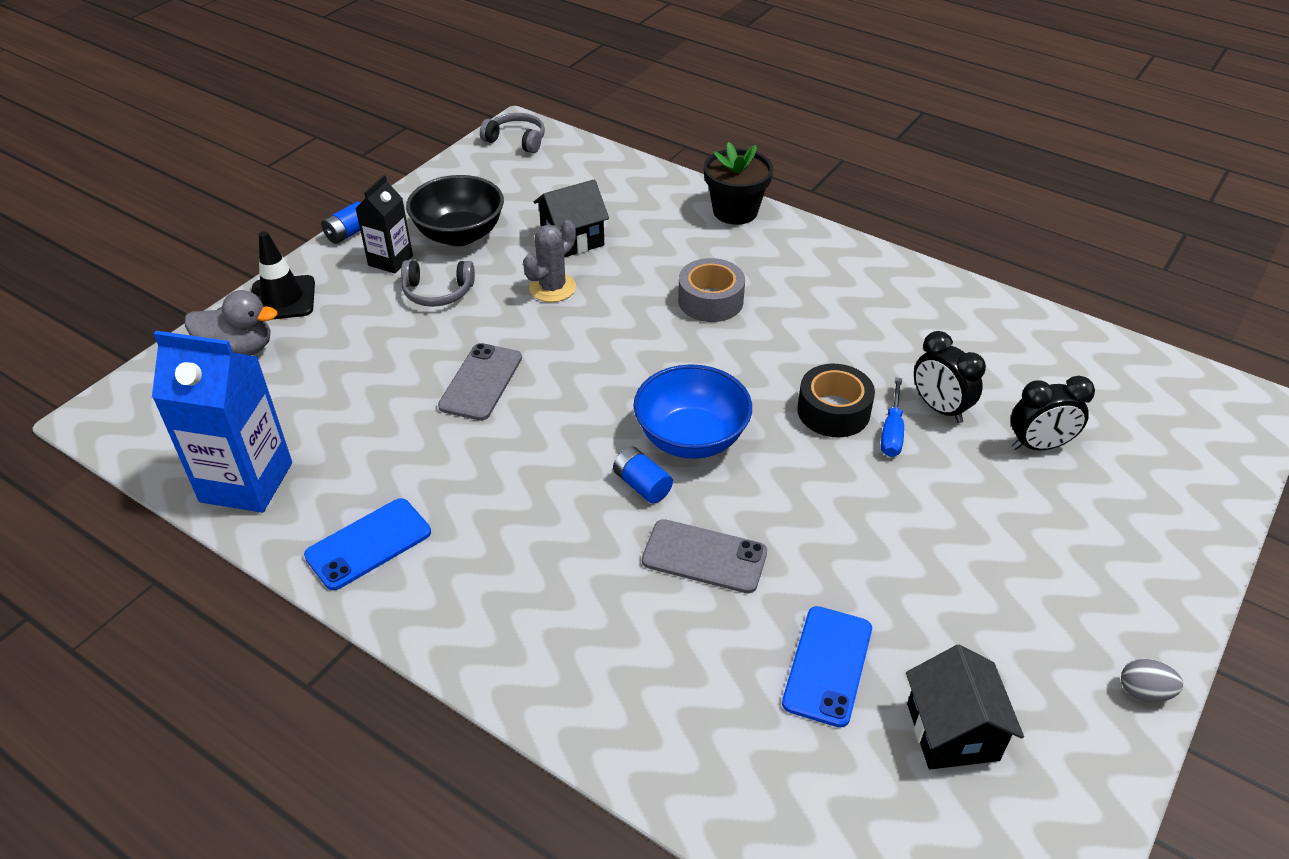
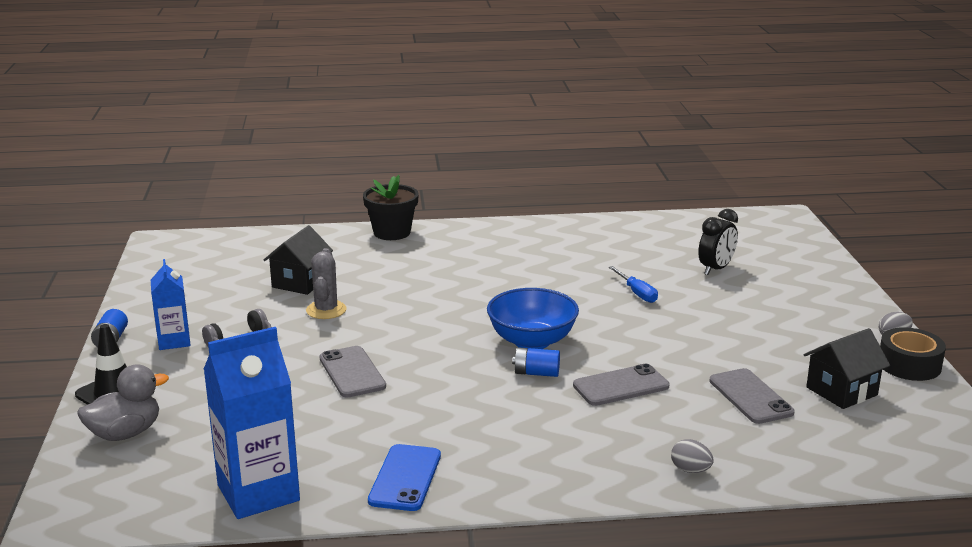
camera: 40 degrees left, 20 degrees down
(390, 260) = (174, 341): black carton -> blue carton
(459, 235) = (208, 309): black bowl -> none
(516, 140) = (169, 248): grey headphones -> none
(628, 723) = (690, 470): none -> grey egg
(710, 301) = (443, 278): grey tape -> none
(827, 665) = (750, 397): blue phone -> grey phone
(833, 411) = (593, 297): black tape -> black tape (909, 365)
(939, 408) = (646, 274): black clock -> none
(952, 732) = (841, 391): black house -> black house turned 75 degrees counterclockwise

